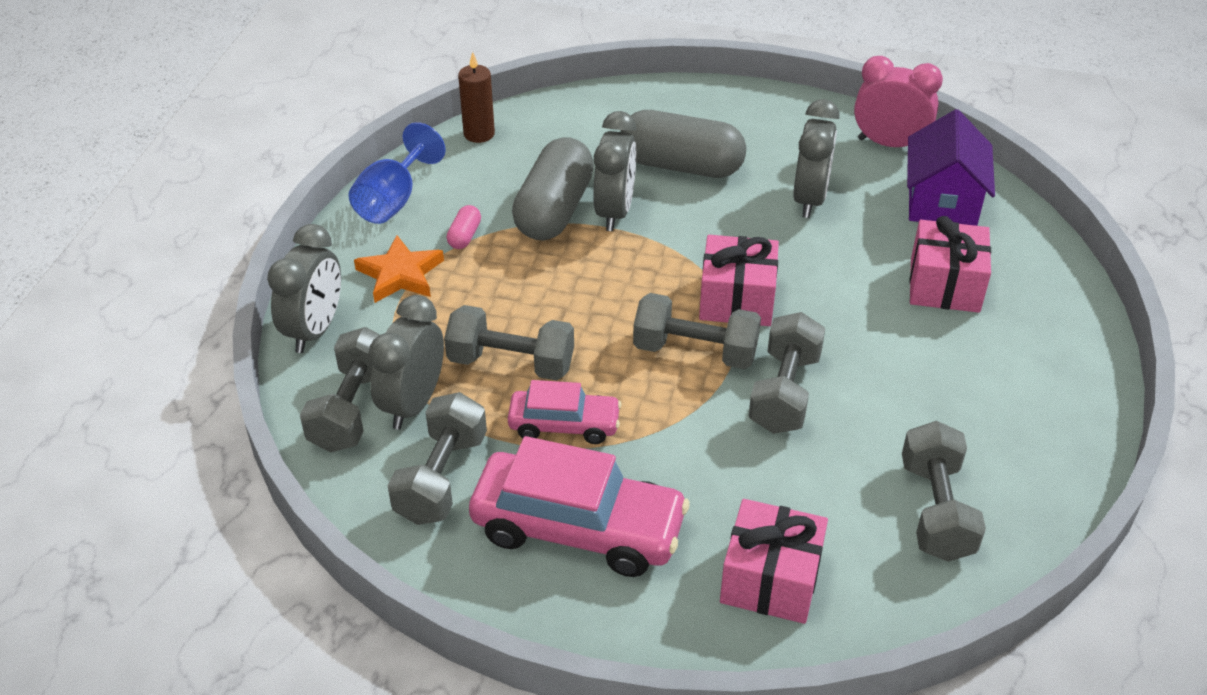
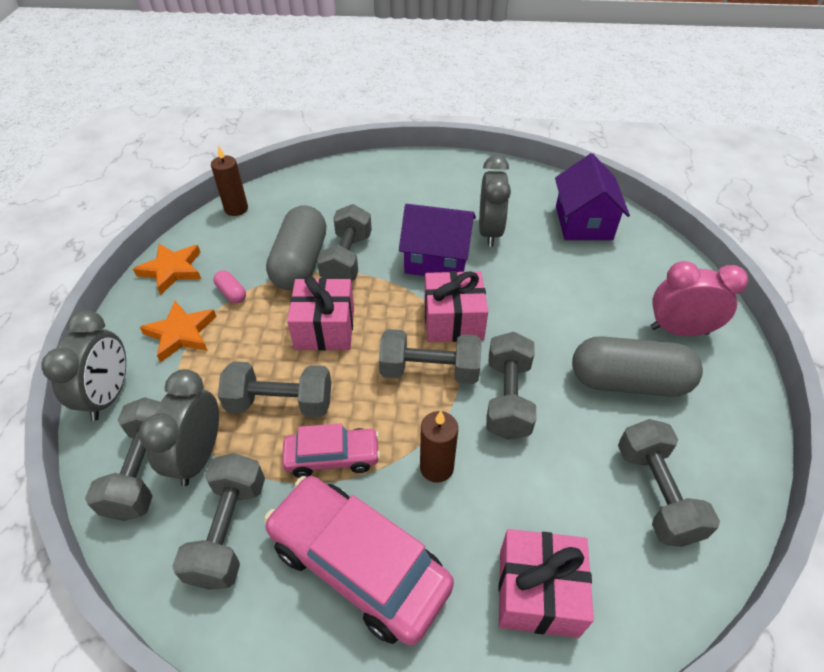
camera: 10 degrees left, 5 degrees up
(393, 200) = (172, 270): blue goblet -> orange star
(464, 236) = (231, 293): pink capsule -> pink capsule turned 45 degrees counterclockwise
(578, 528) = (358, 565): pink car -> pink car turned 150 degrees counterclockwise
(614, 212) = (347, 259): grey clock -> grey dumbbell
(681, 165) = (391, 217): grey capsule -> grey capsule (628, 382)
(683, 451) = (436, 467): none -> brown candle
(731, 226) = (437, 260): none -> purple house
(889, 144) = (535, 184): pink clock -> pink clock (679, 330)
(944, 285) = (604, 288): pink gift -> pink gift (325, 328)

